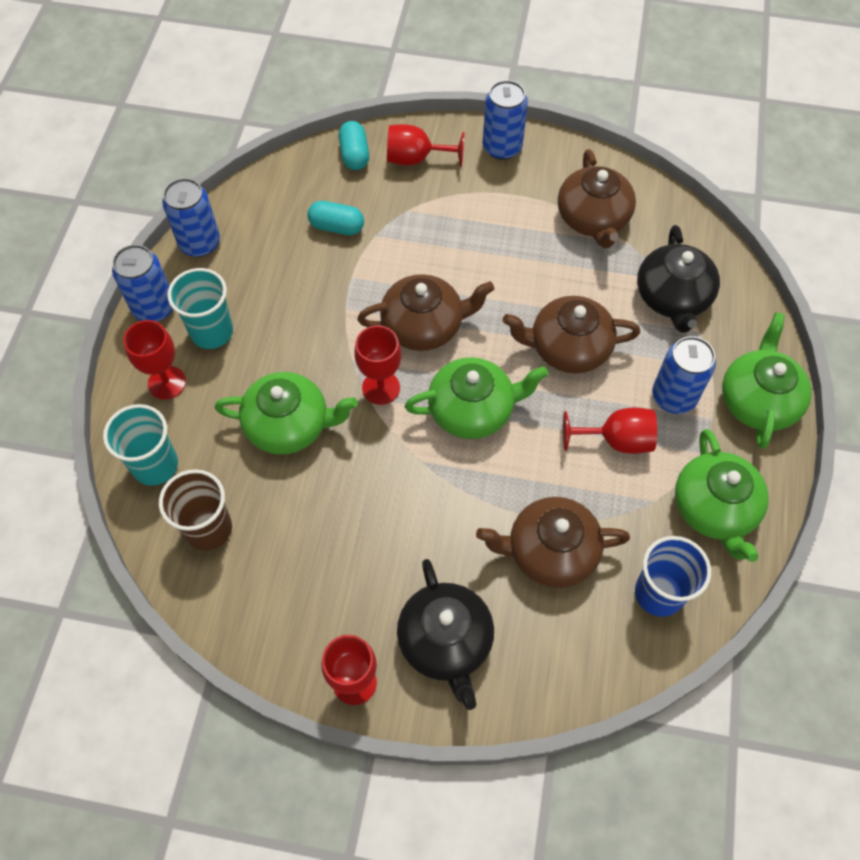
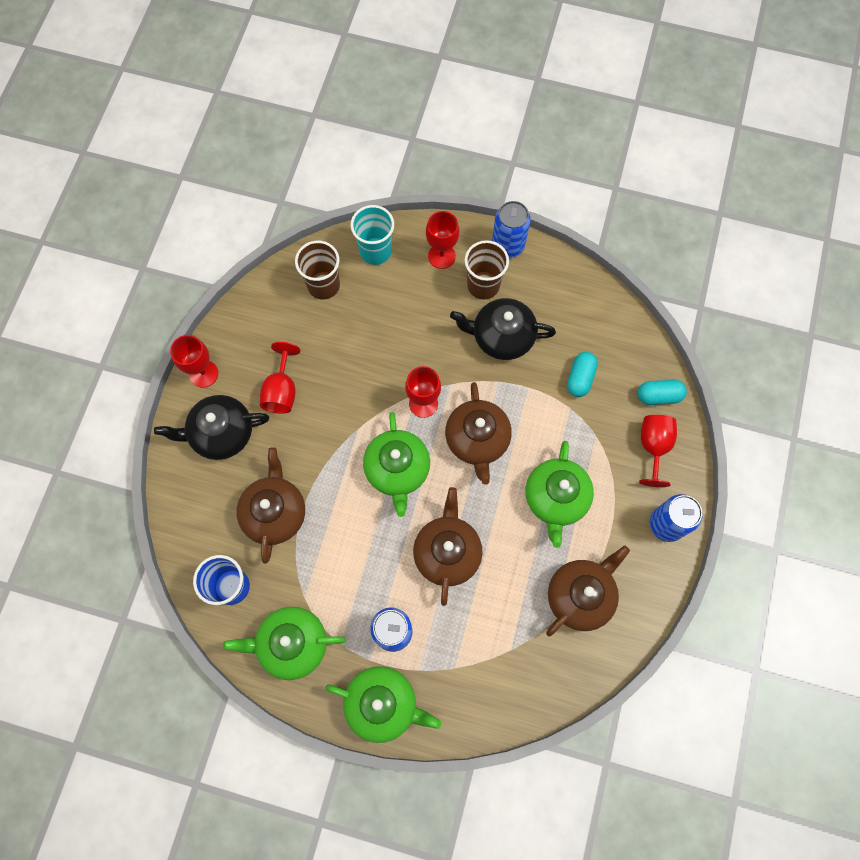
camera: 95 degrees right, 10 degrees up
(200, 243) = (567, 275): blue can -> none
(212, 332) = (483, 285): turquoise cup -> brown cup
(289, 425) = (398, 338): green teapot -> green teapot (556, 498)
(593, 219) = (580, 595): brown teapot -> brown teapot turned 135 degrees clockwise
(616, 440) = (359, 577): red goblet -> red goblet (282, 391)
(672, 298) = (491, 651): black teapot -> black teapot (501, 336)

